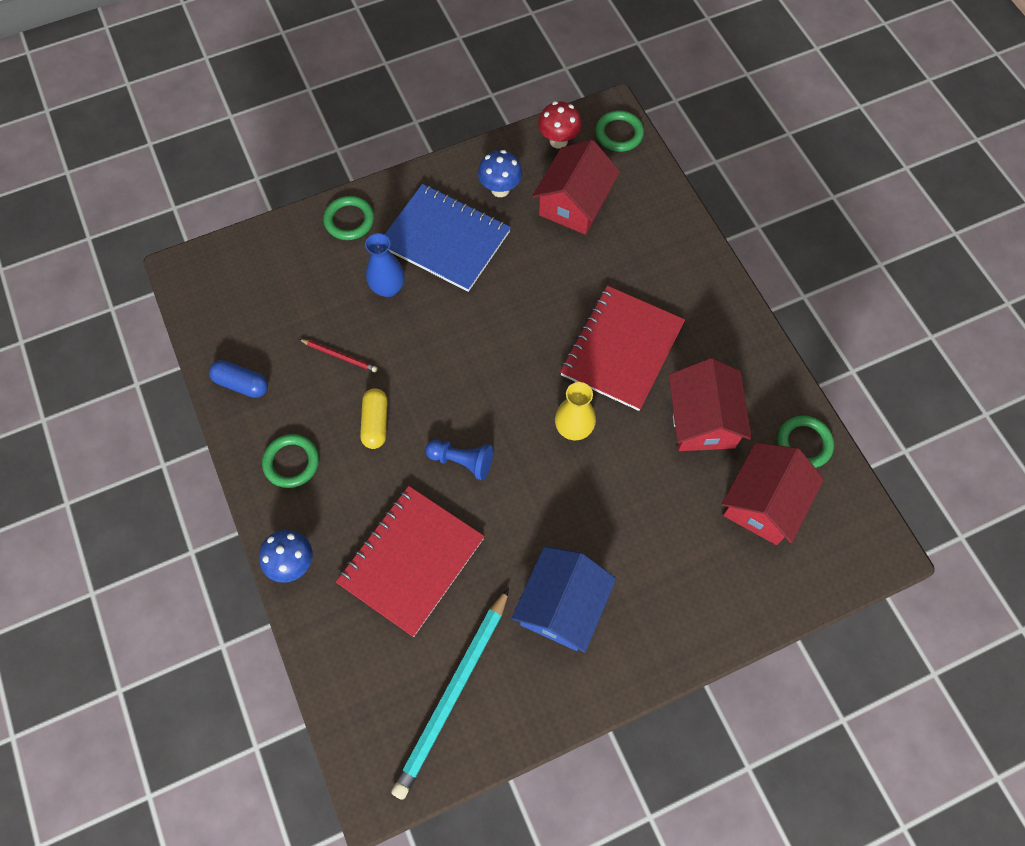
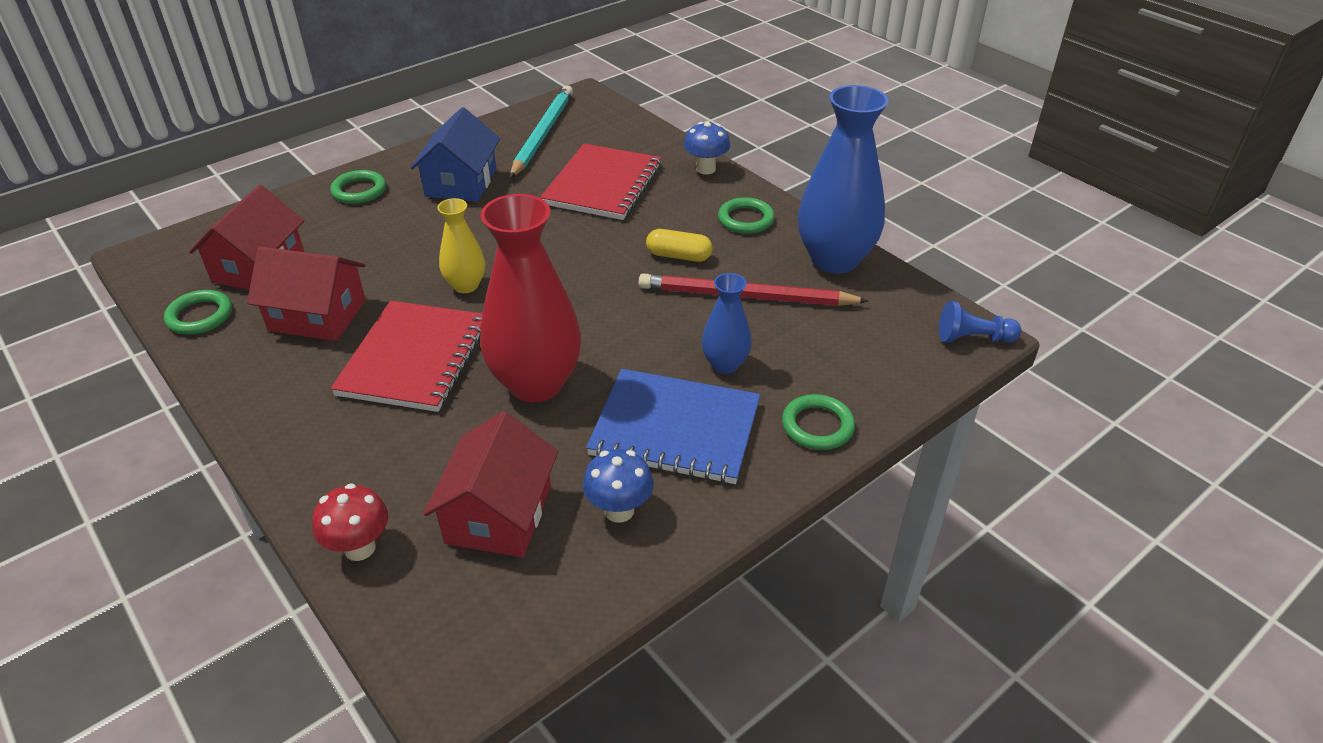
camera: 165 degrees right, 25 degrees down
(241, 384) = (834, 259): blue capsule -> blue vase
(339, 356) = (746, 296): red pencil -> red pencil, size x2.25
(375, 423) = (679, 256): yellow capsule -> yellow capsule turned 60 degrees counterclockwise
(462, 461) = (578, 246): blue pawn -> blue pawn (973, 338)
(532, 302) = (536, 383): none -> red vase
(558, 141) = (542, 610): red mushroom -> red mushroom (360, 548)
(619, 134) = (433, 649): green ring -> green ring (359, 191)
(702, 420) = (317, 315): red house -> red house turned 60 degrees counterclockwise

